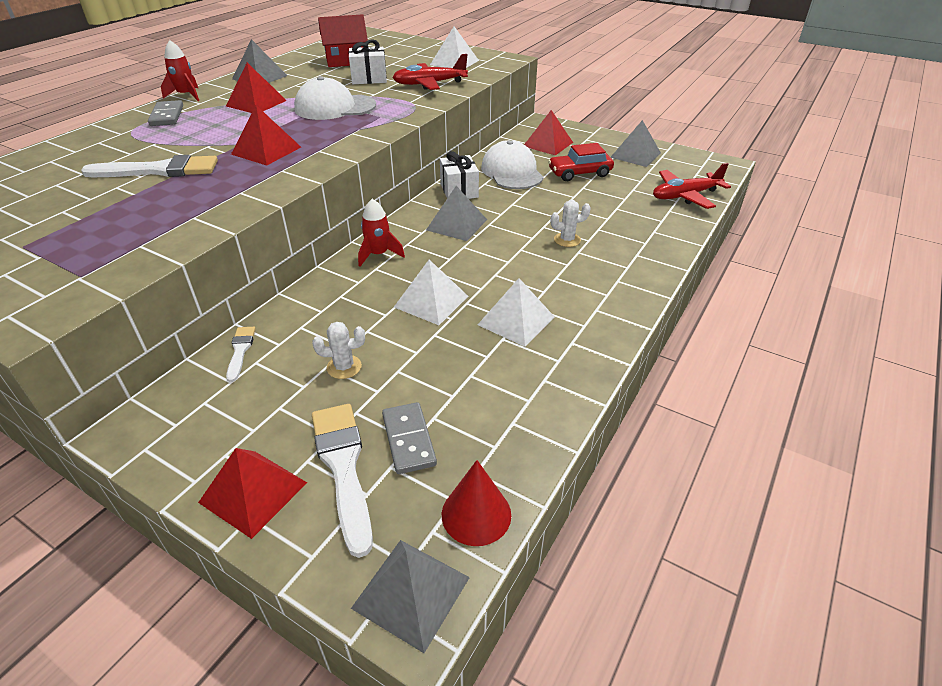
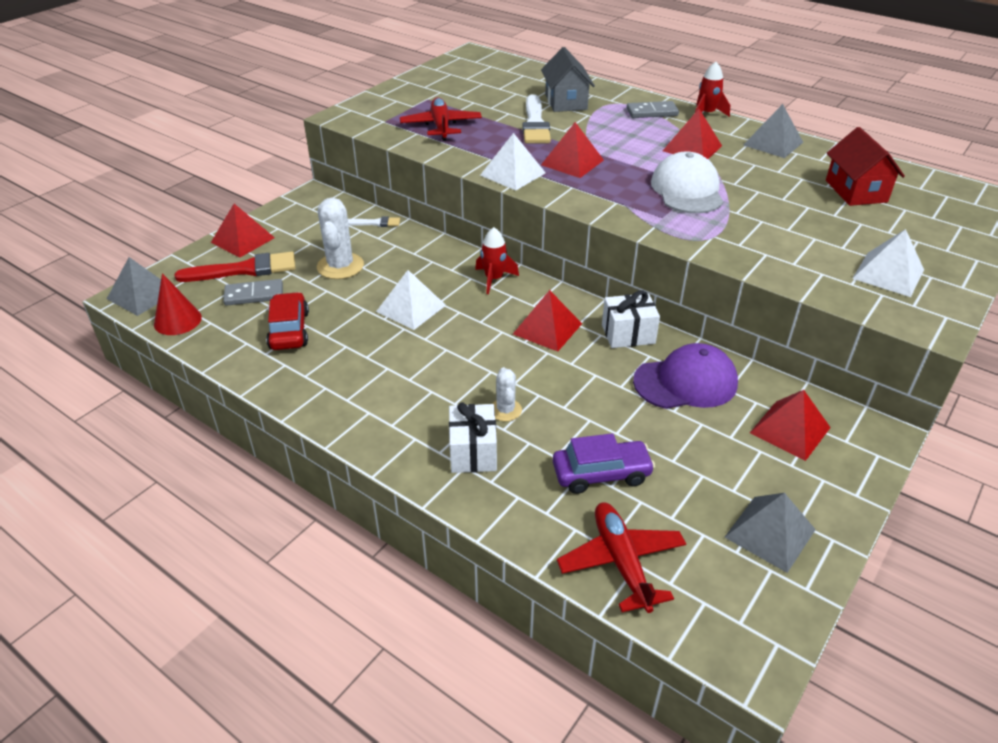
camera: 95 degrees right, 0 degrees up
(108, 155) = (566, 102): none -> grey house
(343, 467) = (244, 270): white brush -> red brush
(344, 367) = (340, 266): white cactus -> white cactus, size x1.77
(369, 79) = (790, 208): white gift -> white gift (473, 452)
(429, 84) = (783, 251): red plane -> red plane (441, 126)
(456, 224) = (547, 329): grey pyramid -> red pyramid
(512, 172) = (685, 382): white cap -> purple cap
(516, 321) = (367, 356): white pyramid -> white pyramid (512, 174)
(579, 173) = (689, 450): red car -> red car (289, 330)
(616, 202) = (601, 474): none -> purple car

